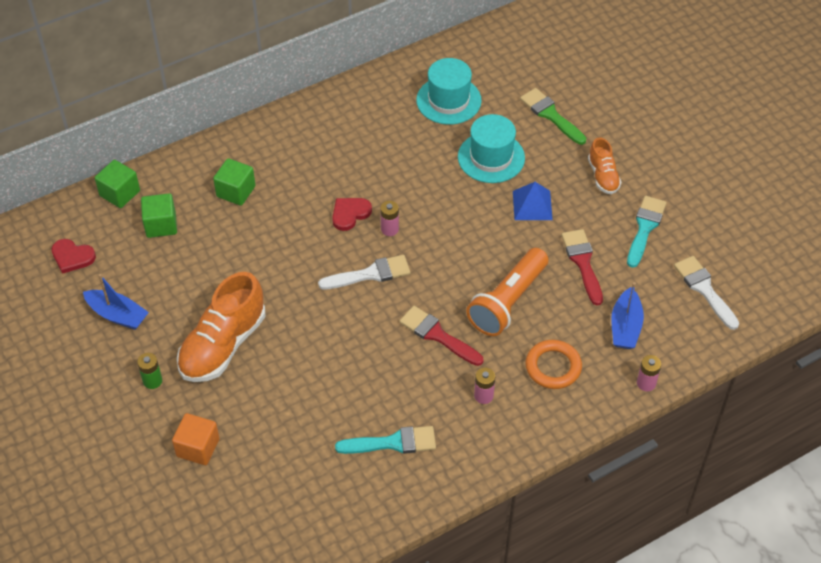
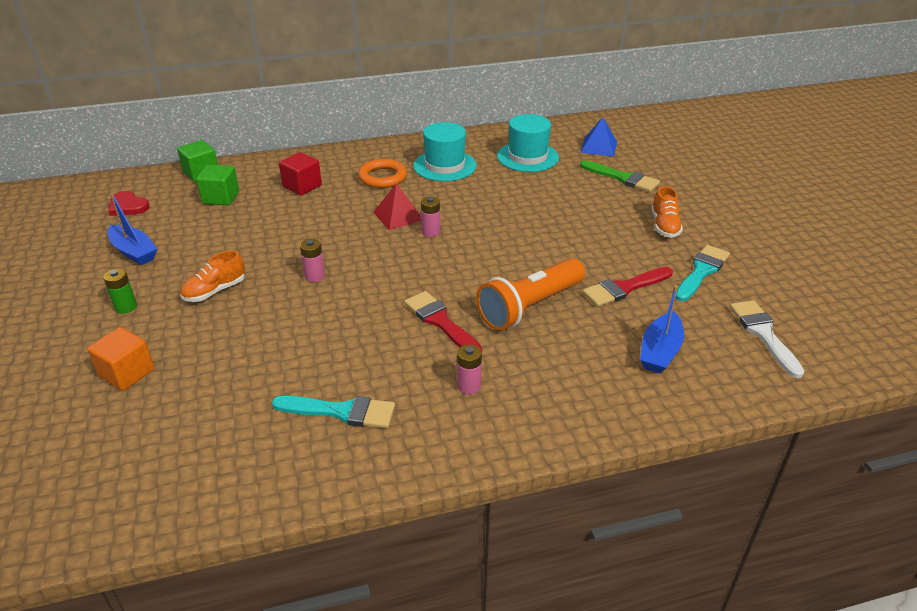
camera: 15 degrees right, 15 degrees down
(223, 345) = (215, 291): orange shoe -> orange shoe, size x0.53
(236, 191) = (302, 186): green cube -> red cube
(350, 214) = (398, 216): red heart -> red pyramid
(370, 274) = (394, 261): white brush -> none
(491, 157) = (553, 197): turquoise hat -> turquoise hat (444, 166)
(532, 205) = (583, 236): blue pyramid -> blue pyramid (599, 147)
(550, 115) = (622, 178): green brush -> green brush turned 150 degrees clockwise
(553, 367) = (561, 374): orange ring -> orange ring (382, 177)
(582, 263) = (624, 288): red brush -> red brush turned 120 degrees counterclockwise
(646, 383) = (674, 411): pink battery -> pink battery (314, 276)

